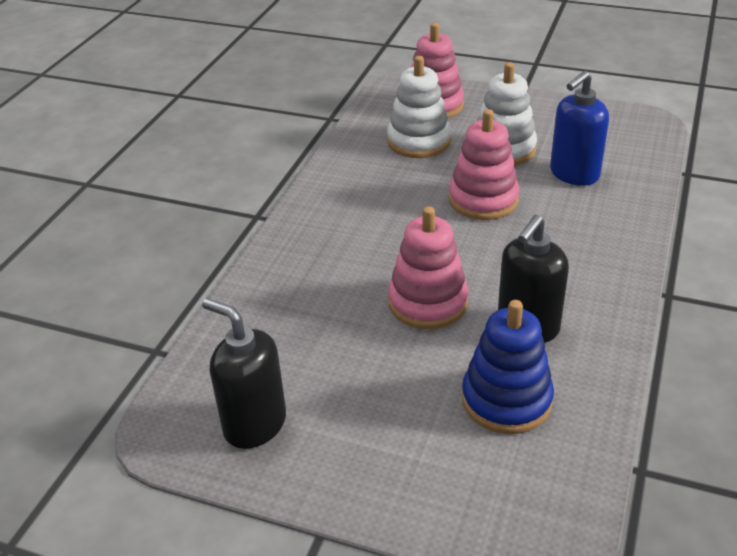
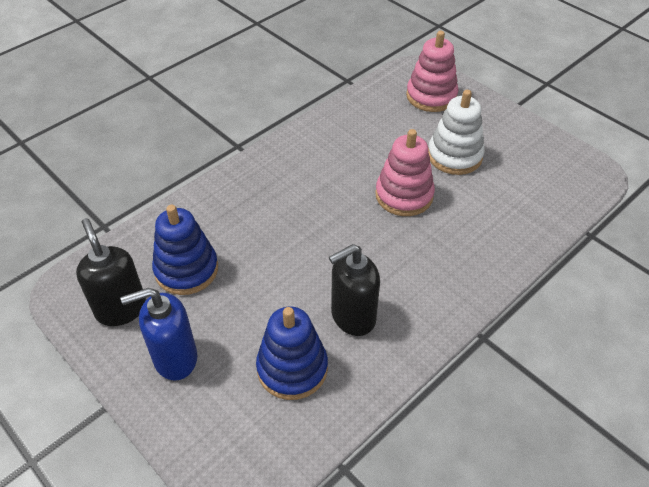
camera: 25 degrees right, 10 degrees up
(302, 354) = (186, 270): none -> blue stacking toy
(418, 141) = (395, 125): white stacking toy -> none
(428, 303) = (298, 266): pink stacking toy -> none
(574, 174) = (493, 200): blue soap dispenser -> blue soap dispenser (175, 358)

